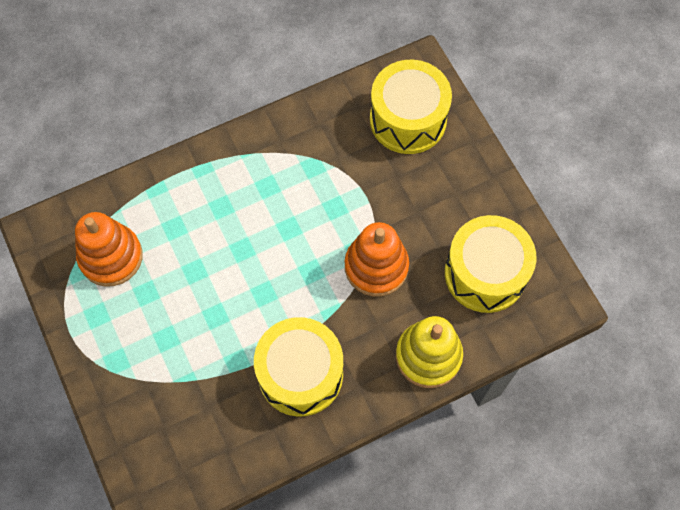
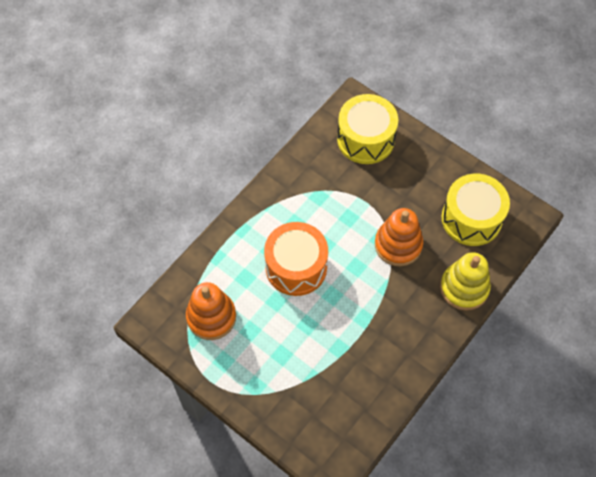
camera: 25 degrees left, 5 degrees down
(240, 240) = (296, 267): none -> orange drum
(300, 374) = (386, 337): yellow drum -> none

